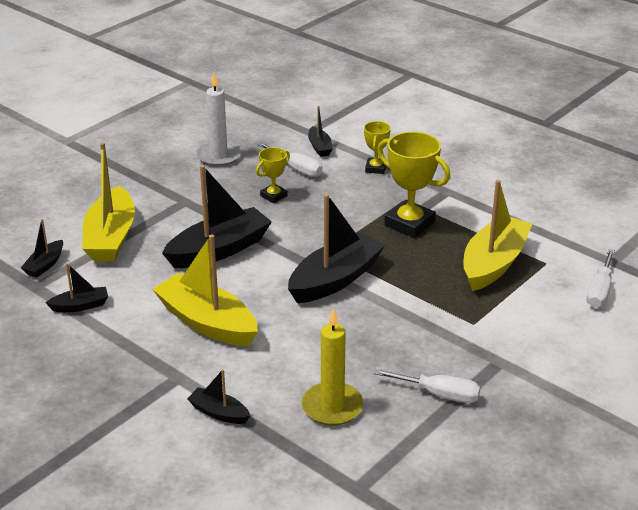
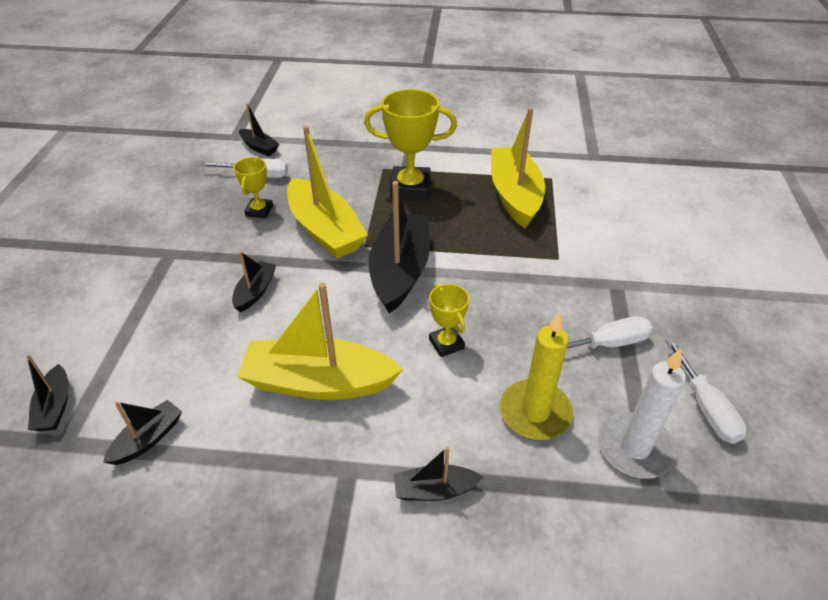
camera: 35 degrees left, 10 degrees up
(111, 237) = (115, 331): yellow boat -> yellow boat (325, 230)
(218, 156) = (164, 192): white candle -> white candle (634, 448)
(219, 250) = (255, 292): black boat -> black boat, size x0.49
(375, 168) = (330, 149): yellow trophy -> yellow trophy (446, 344)
(599, 291) = (614, 185): white screwdriver -> white screwdriver (705, 408)

